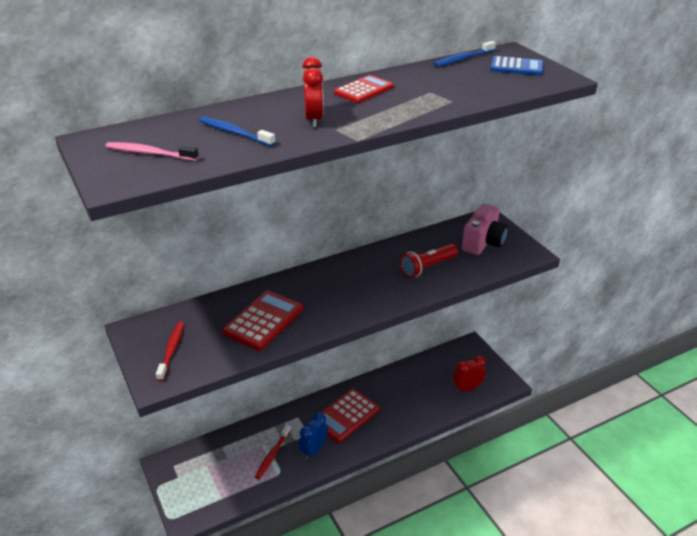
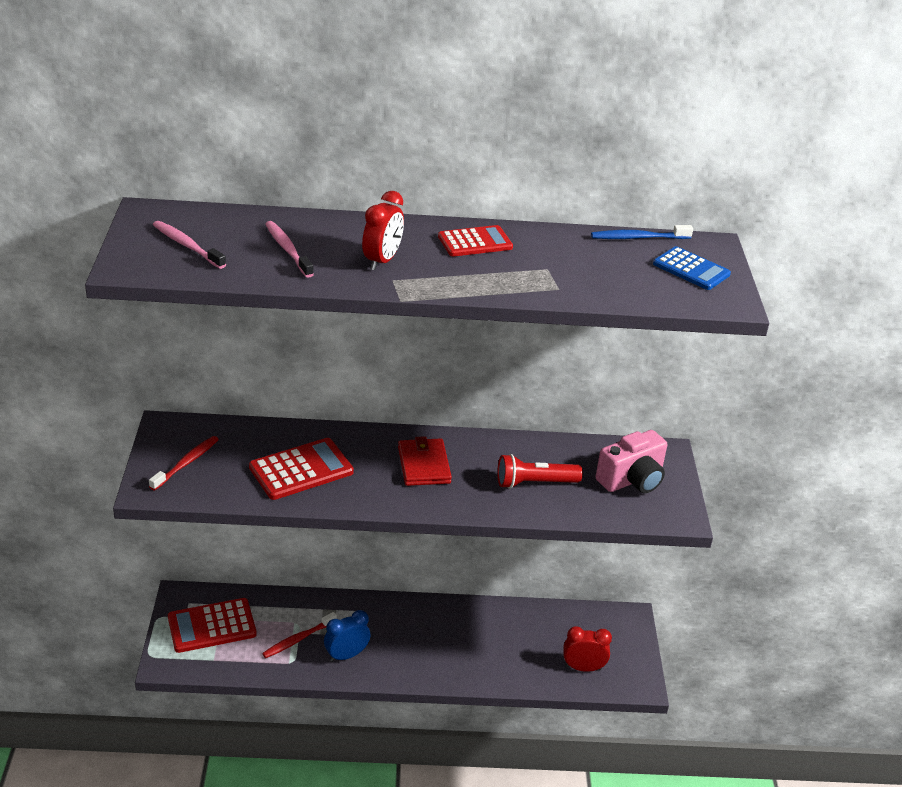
camera: 25 degrees right, 0 degrees up
(234, 133) = (287, 250): blue toothbrush -> pink toothbrush
(346, 284) = (424, 465): none -> red wallet
(346, 416) = (411, 634): red calculator -> red calculator (212, 626)

